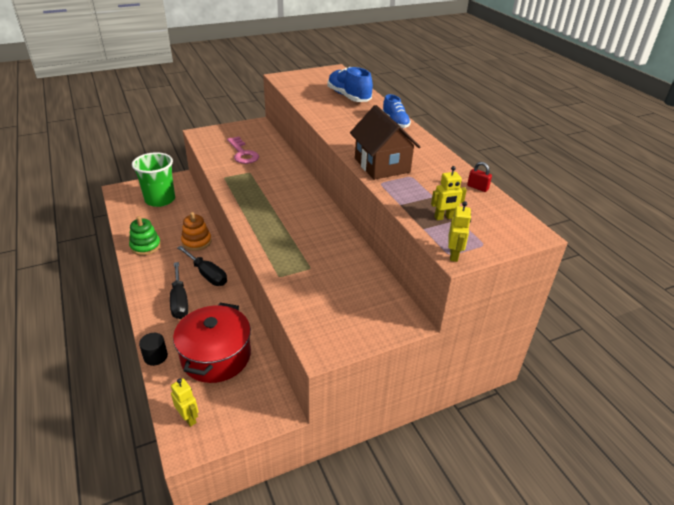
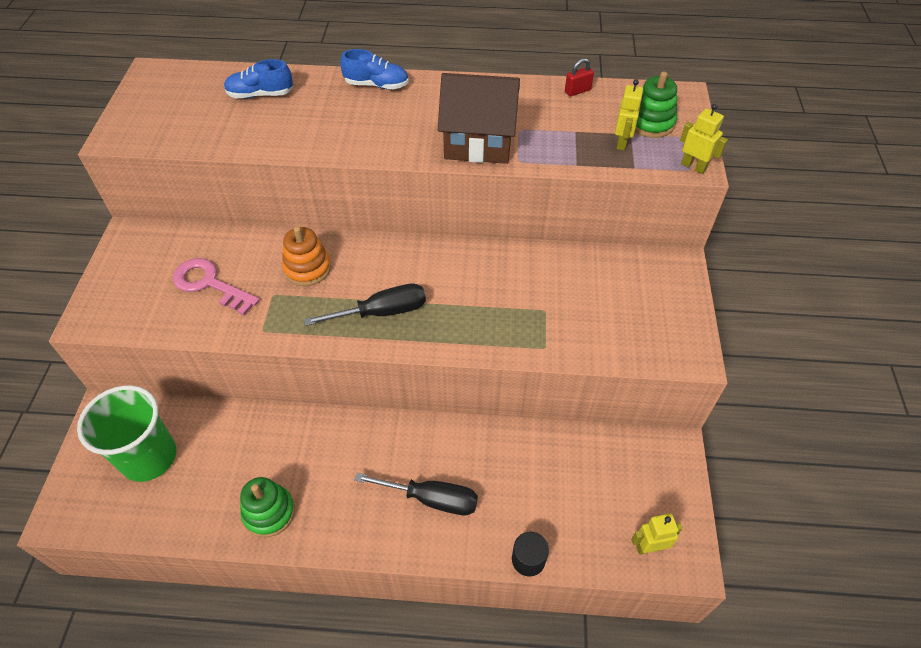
camera: 60 degrees left, 15 degrees up
(196, 242) = (307, 437): orange stacking toy -> orange stacking toy (307, 268)
(207, 274) = (394, 447): black screwdriver -> black screwdriver (382, 312)
(216, 356) = (561, 486): red pot -> none
(243, 153) = (209, 284): pink key -> pink key turned 150 degrees counterclockwise
(348, 97) = (260, 94): blue shoe -> blue shoe, size x0.65
(481, 225) = (650, 123): none -> green stacking toy

